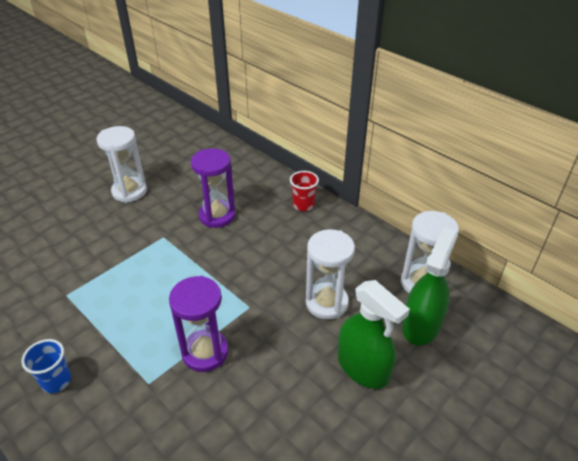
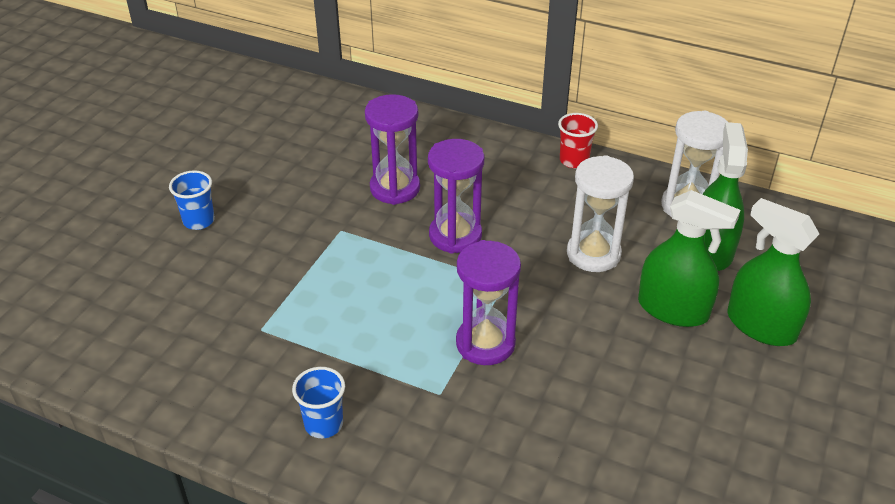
camera: 20 degrees left, 0 degrees up
(81, 207) = (199, 221): none -> blue cup
(129, 191) = (252, 185): white hourglass -> none
(236, 261) = (455, 235): none -> purple hourglass
(303, 205) = (497, 150): red cup -> red cup (574, 160)
(429, 405) = (761, 326): none -> green spray bottle

